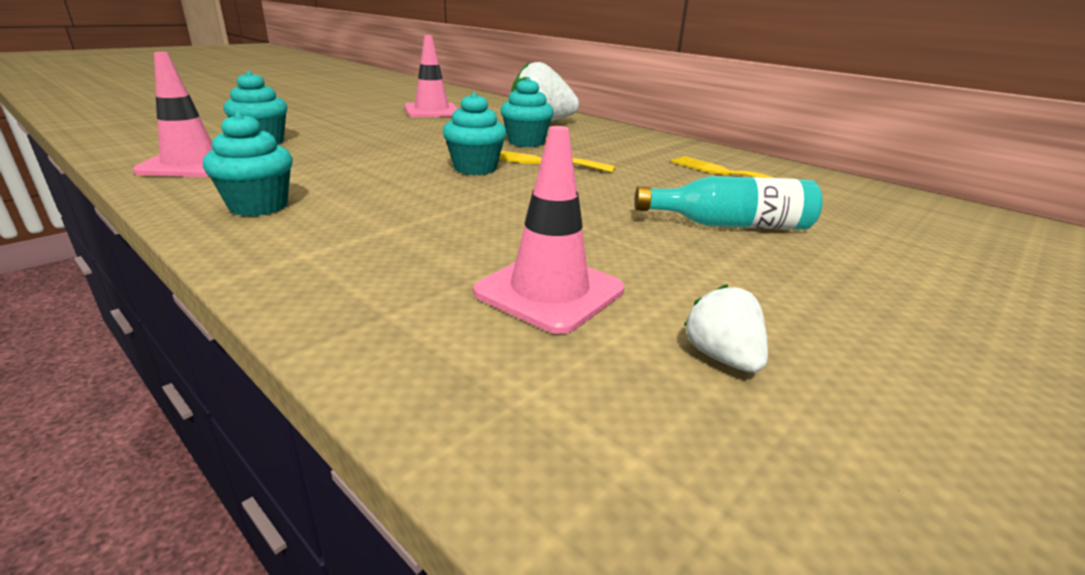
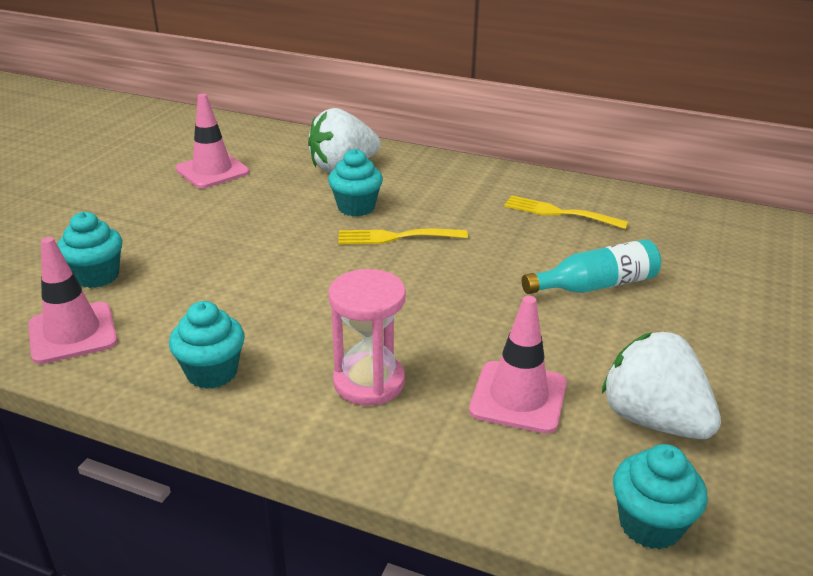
camera: 20 degrees left, 5 degrees up
(394, 243) = (369, 382): none -> pink hourglass
(475, 168) = (345, 264): turquoise cupcake -> turquoise cupcake (650, 524)
(722, 357) = (653, 420): white strawberry -> white strawberry, size x2.02

